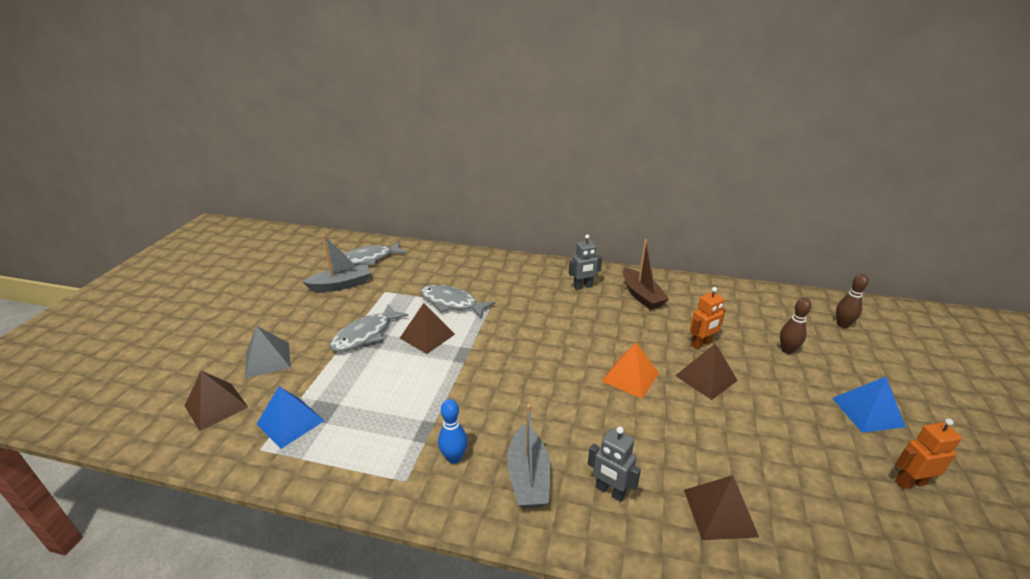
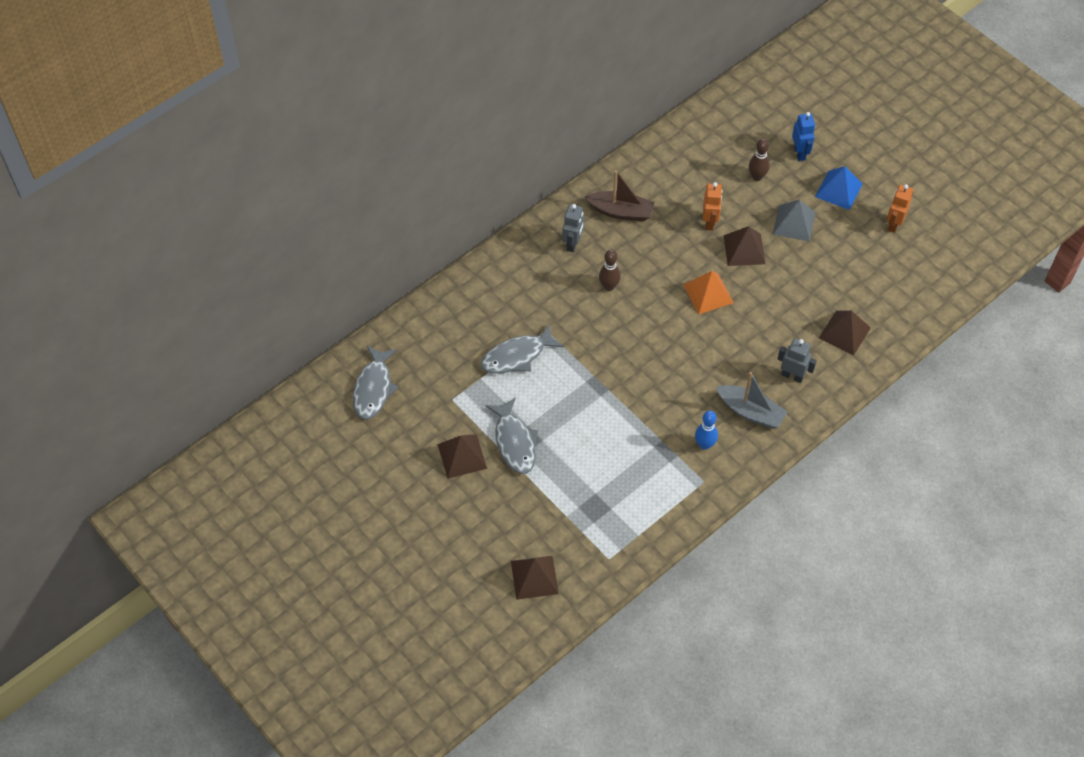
camera: 55 degrees left, 25 degrees up
(267, 360) = (495, 526): grey pyramid -> grey pyramid (794, 223)
(290, 422) = (593, 531): blue pyramid -> none
(341, 285) = (410, 431): grey boat -> none
(427, 336) = (553, 398): brown pyramid -> brown pyramid (462, 456)
(610, 491) = (792, 376): grey robot -> grey robot turned 135 degrees counterclockwise
(842, 324) = (760, 116): brown bowling pin -> brown bowling pin (609, 286)
(854, 365) = (800, 153): none -> blue robot

